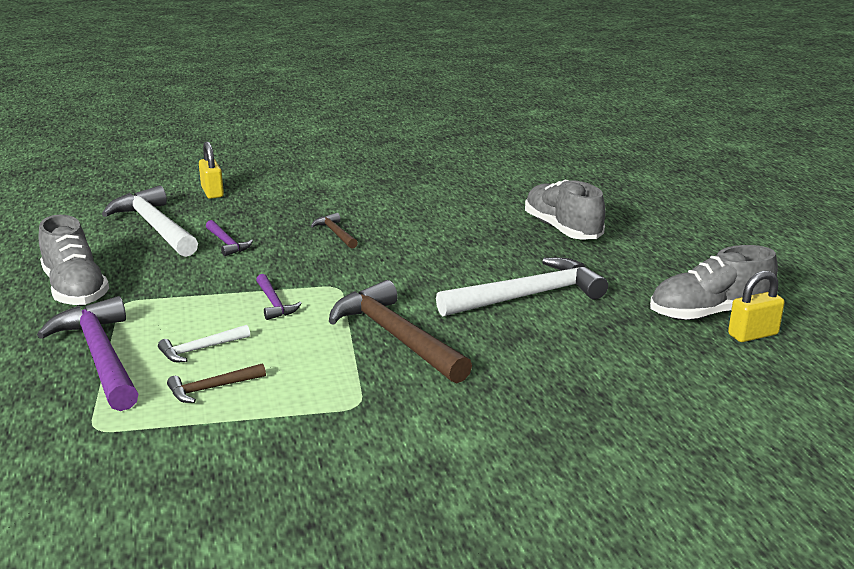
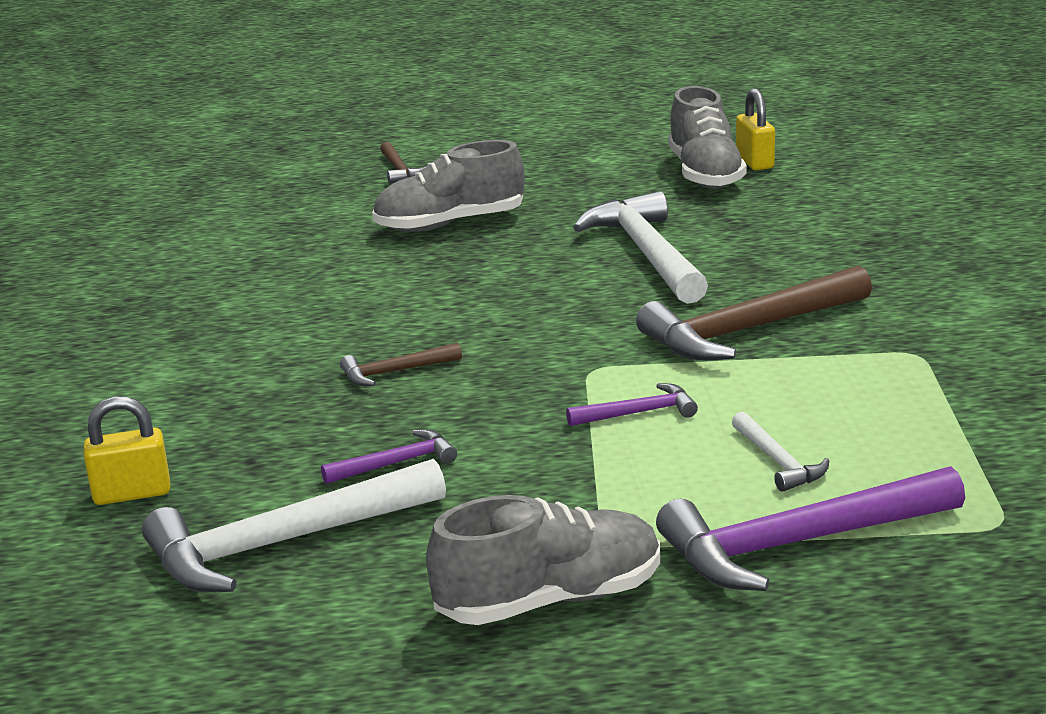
camera: 80 degrees left, 0 degrees up
(212, 388) = (887, 446): brown hammer -> brown hammer (399, 170)

